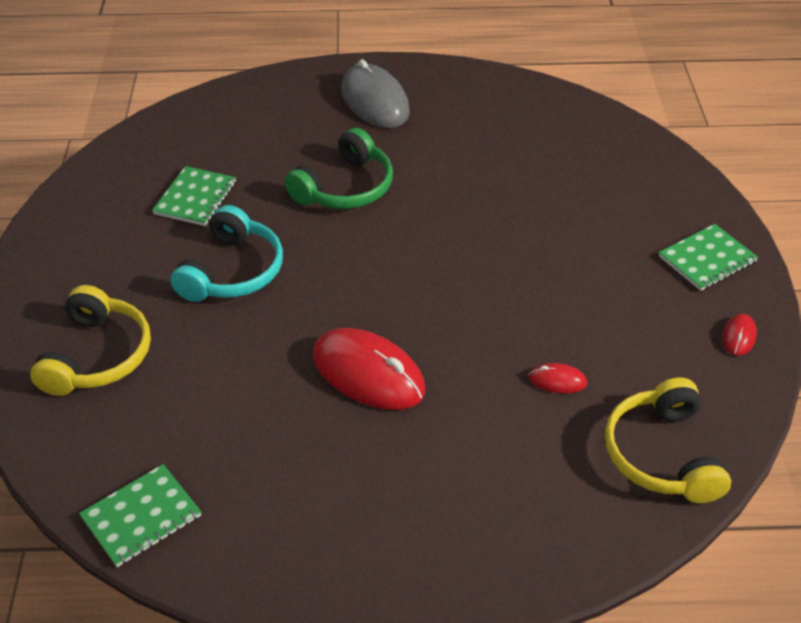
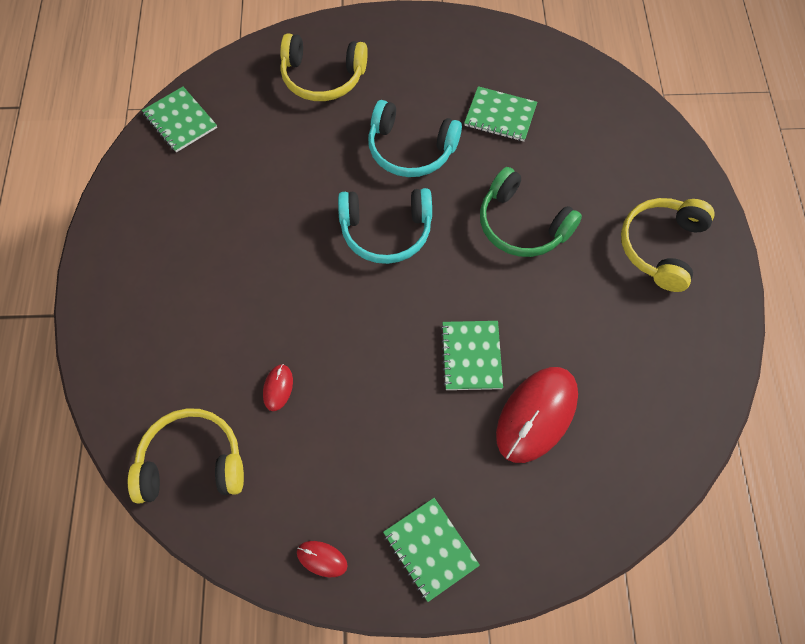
camera: 90 degrees right, 20 degrees up
(348, 292) = (386, 231): none -> turquoise headphones
(368, 373) = (295, 247): red mouse -> red mouse (536, 415)
(375, 101) = (661, 247): grey mouse -> yellow headphones
(502, 228) = (471, 356): none -> green notebook

